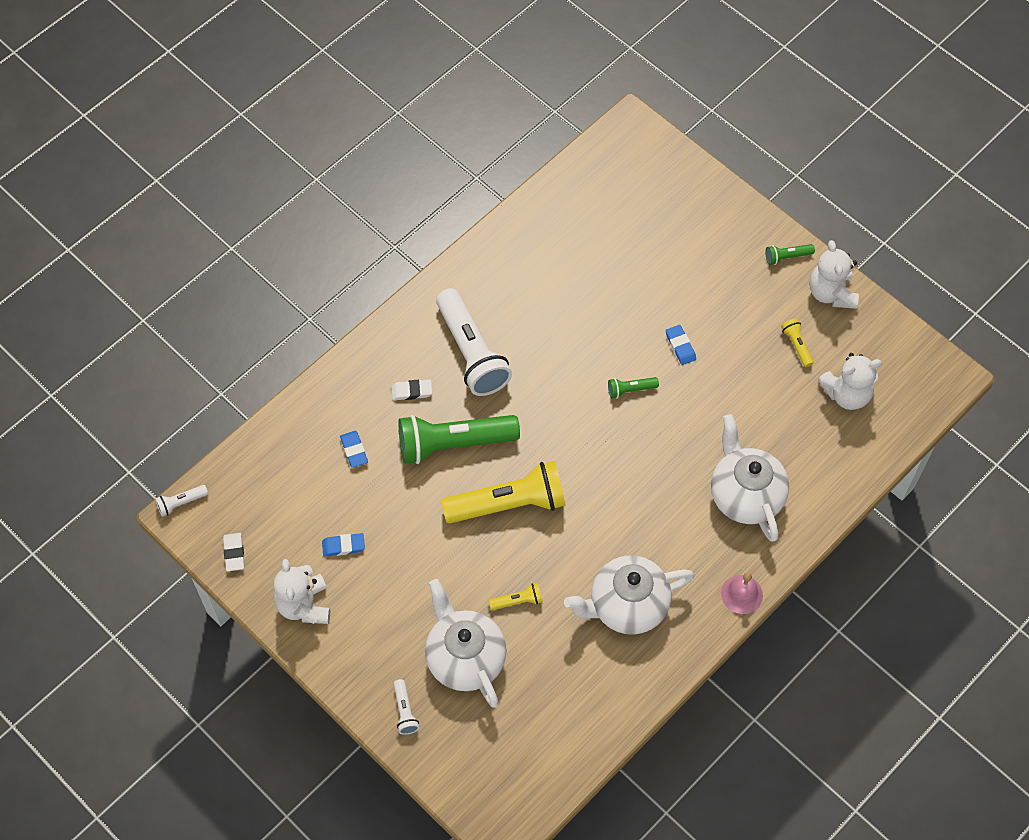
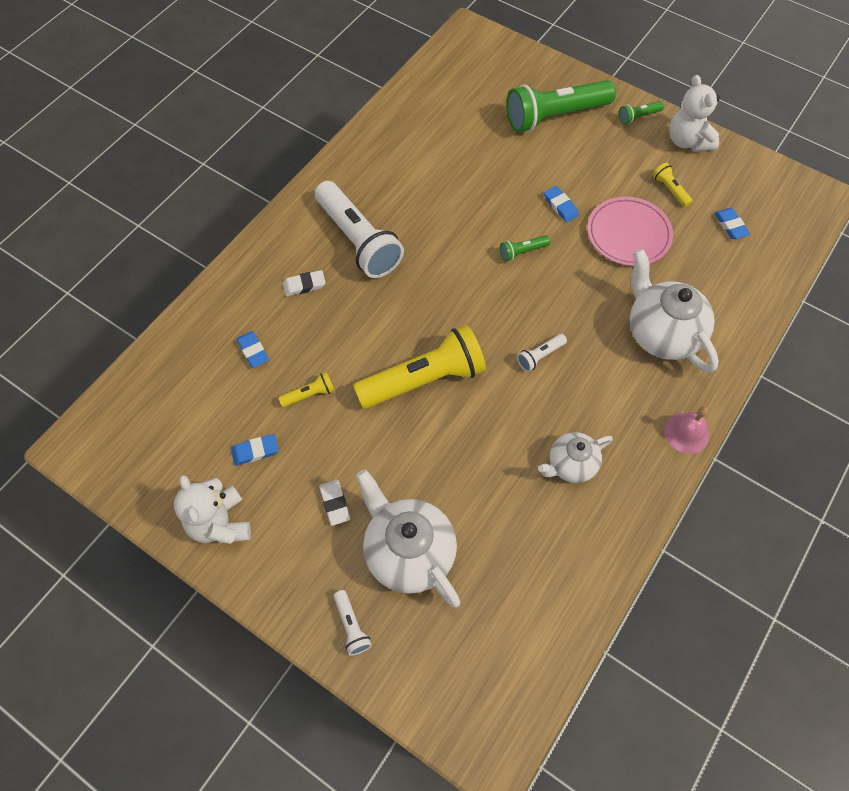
camera: 10 degrees left, 0 degrees up
(181, 503) = (72, 434): white flashlight -> white flashlight (540, 356)
(234, 553) = (135, 478): white eraser -> white eraser (335, 503)
(454, 444) = (356, 329): green flashlight -> green flashlight (555, 116)
(518, 601) = (454, 479): yellow flashlight -> yellow flashlight (309, 394)
(627, 606) = (571, 465): white teapot -> white teapot, size x0.59
(741, 387) = (628, 234): none -> pink plate
(847, 394) = (730, 225): white teddy bear -> blue eraser

